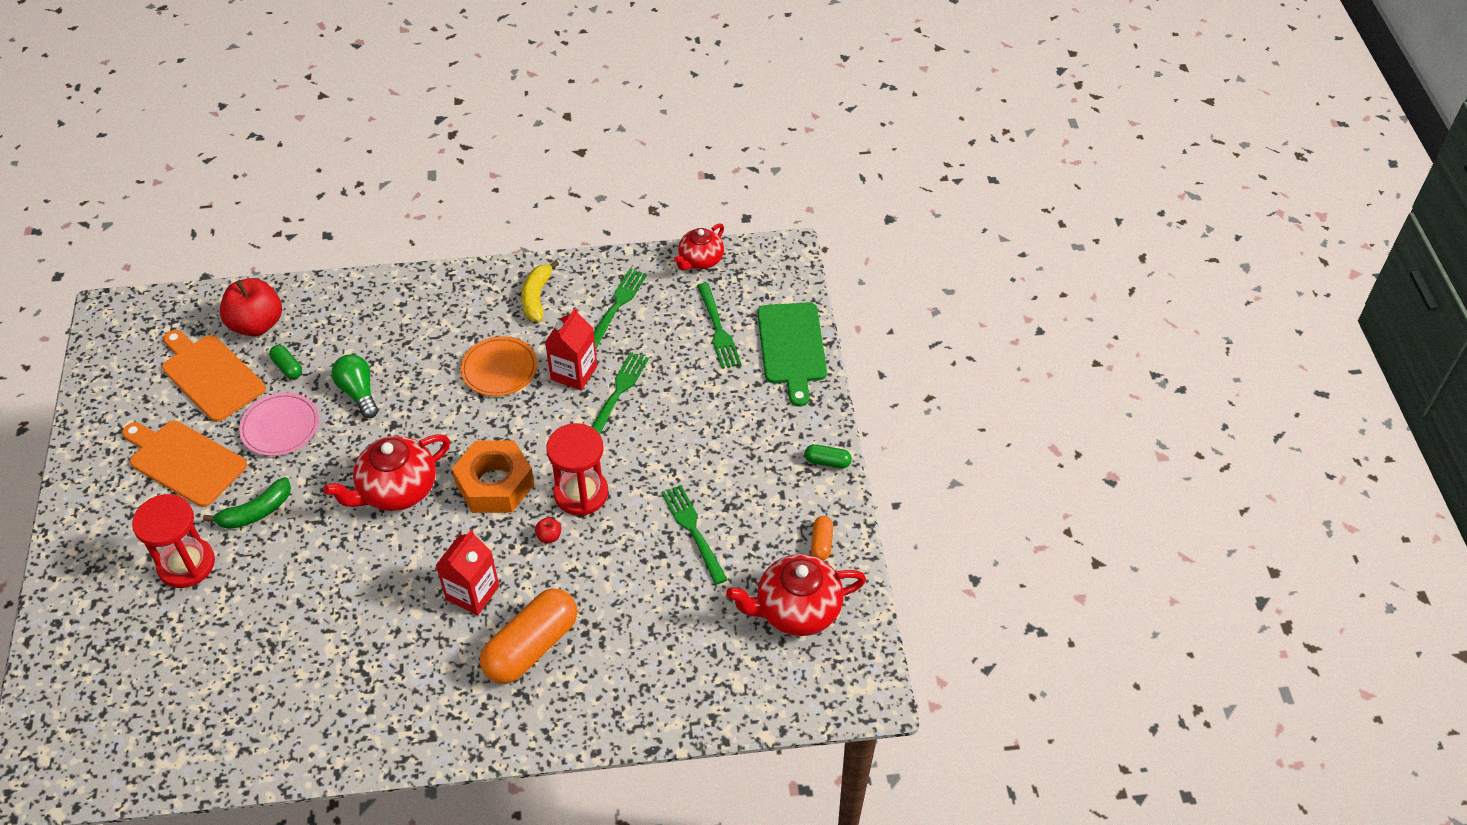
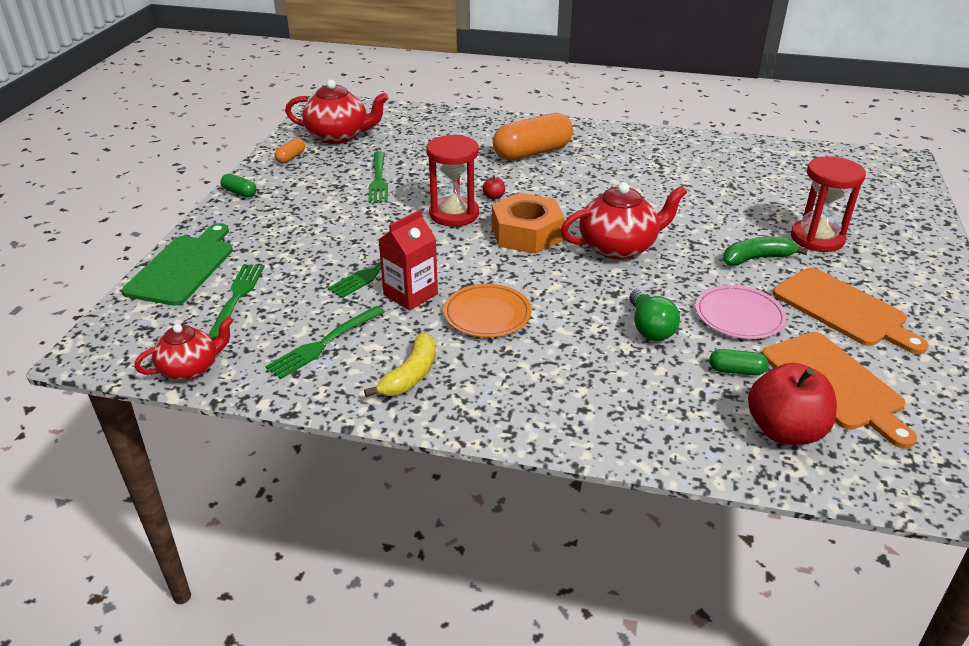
camera: 160 degrees left, 15 degrees down
(287, 367) = (736, 371): green capsule -> green capsule turned 60 degrees counterclockwise
(472, 593) = (567, 181): red carton -> none

